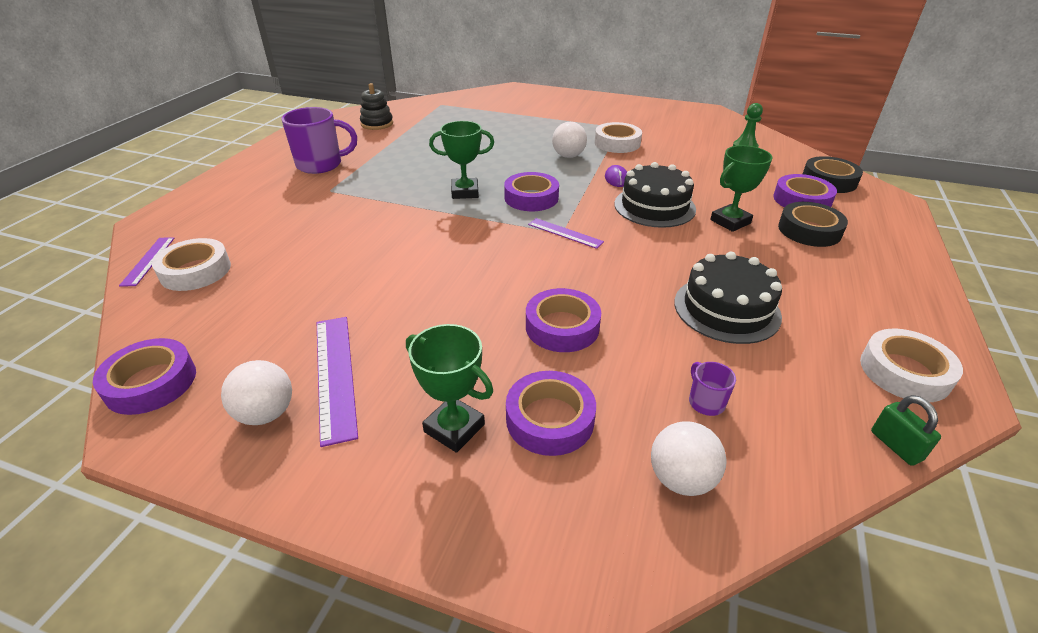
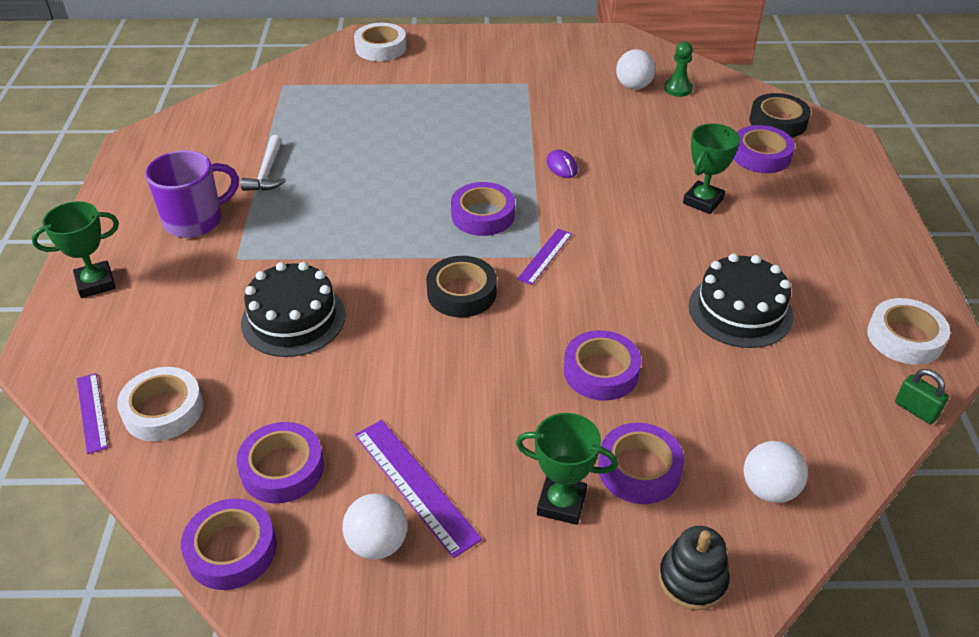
camera: 20 degrees left, 5 degrees up
(242, 332) = (282, 468): none -> purple tape
(377, 124) = (220, 136): black stacking toy -> black stacking toy (692, 580)
(391, 147) = (267, 172): none -> white hammer
(465, 192) = (403, 224): green trophy -> green trophy (96, 283)
(565, 233) = (545, 256): purple ruler -> purple ruler turned 75 degrees counterclockwise
(568, 156) = (491, 142): white ball -> white ball (633, 86)
(617, 143) = (536, 110): white tape -> white tape (380, 48)
(654, 206) = (619, 198): black cake -> black cake (293, 319)
(705, 402) = (760, 414): purple mug -> none
(809, 230) = (780, 195): black tape -> black tape (461, 293)

